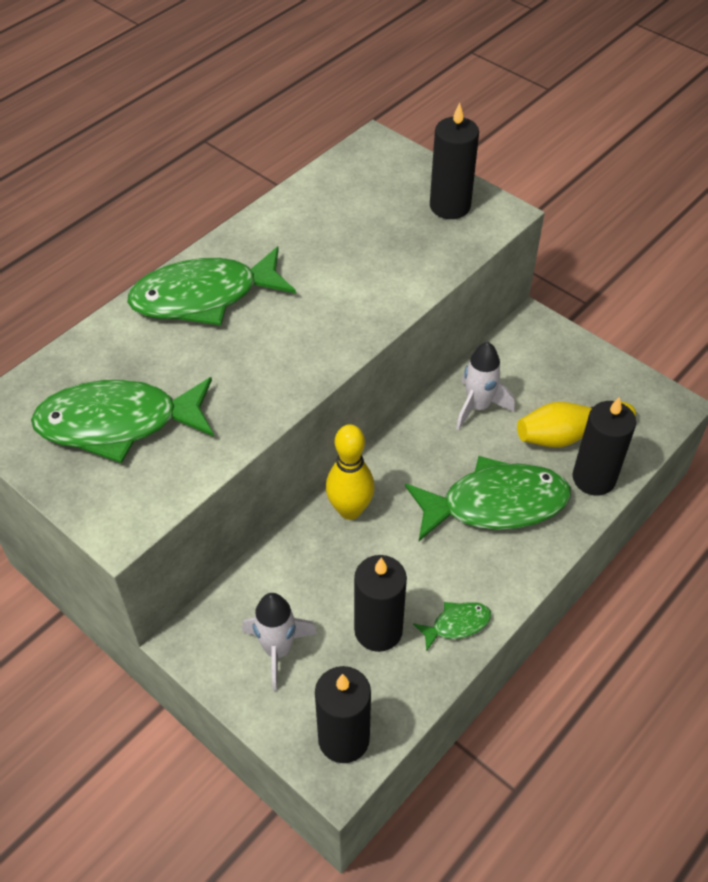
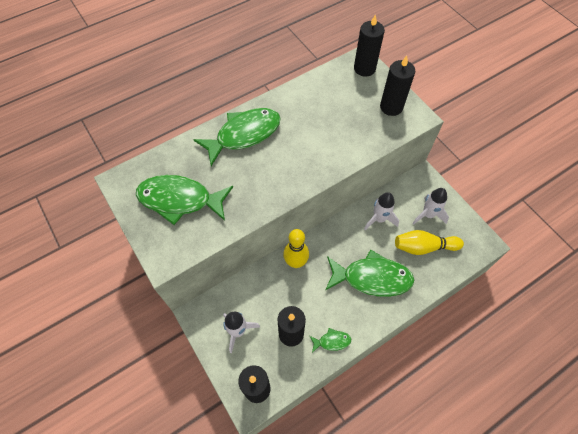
camera: 15 degrees right, 10 degrees up
(204, 297) = (244, 135): green fish -> green fish turned 150 degrees clockwise
(560, 382) = (428, 215): none -> white rocket
(594, 478) = (429, 276): black candle -> black candle (364, 68)

